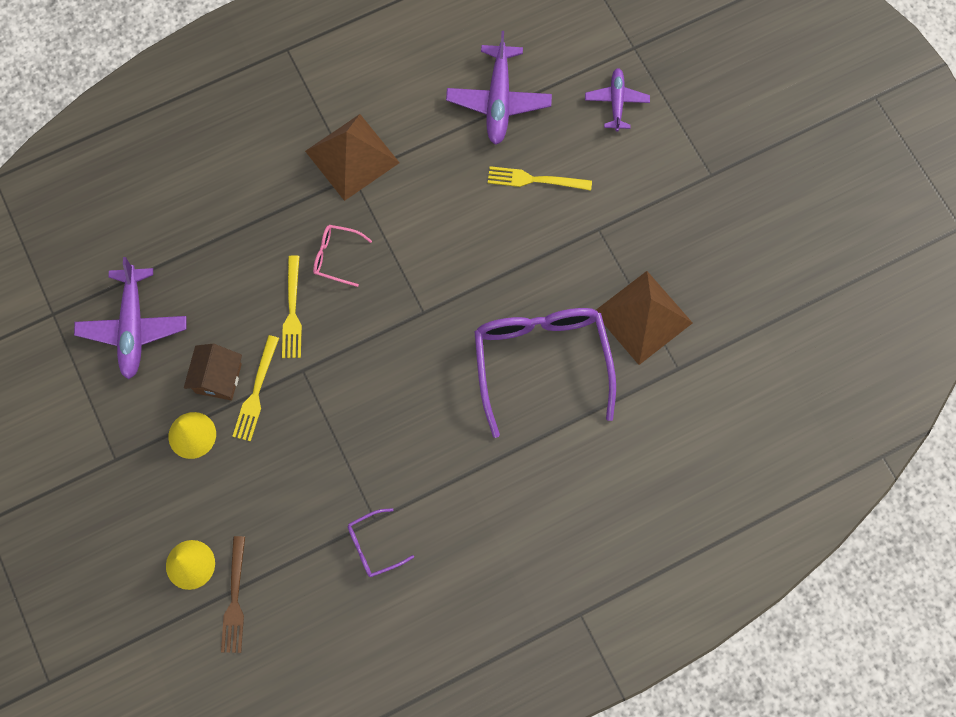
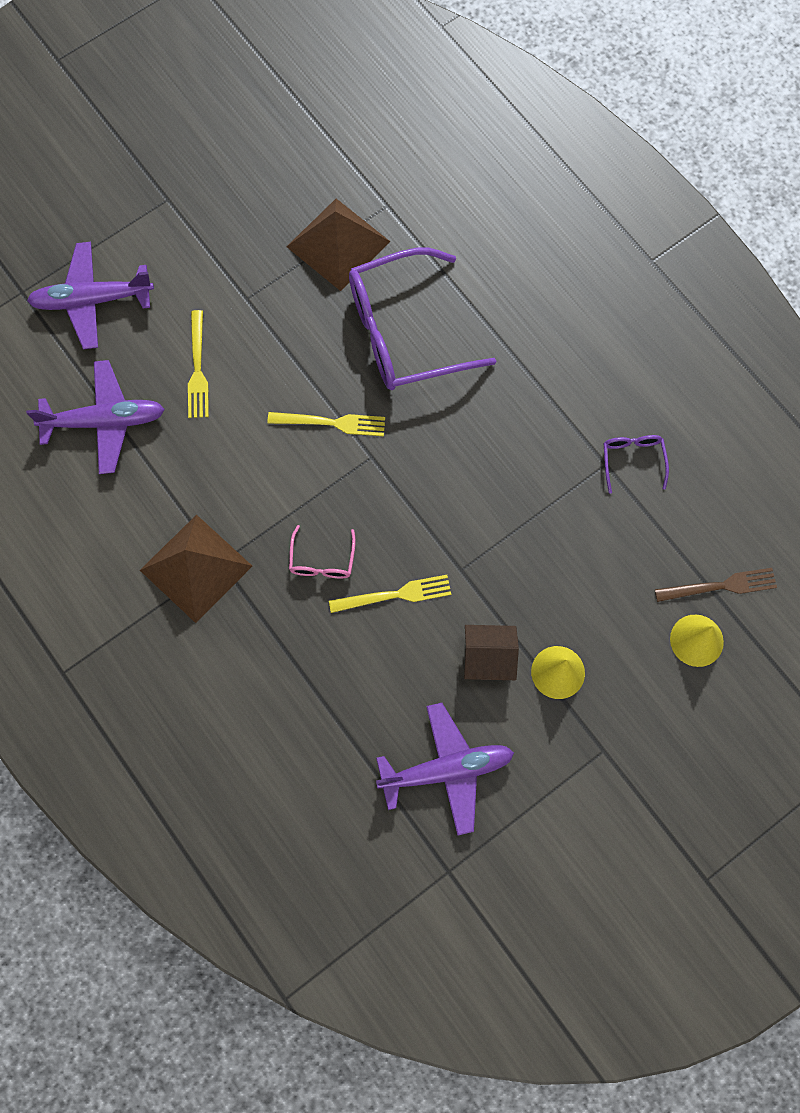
camera: 100 degrees left, 0 degrees up
(256, 392) = (495, 614): yellow fork -> yellow fork (332, 423)
(373, 546) = (632, 460): purple glasses -> purple glasses turned 150 degrees counterclockwise
(616, 102) = (91, 300): purple plane -> purple plane, size x1.62

